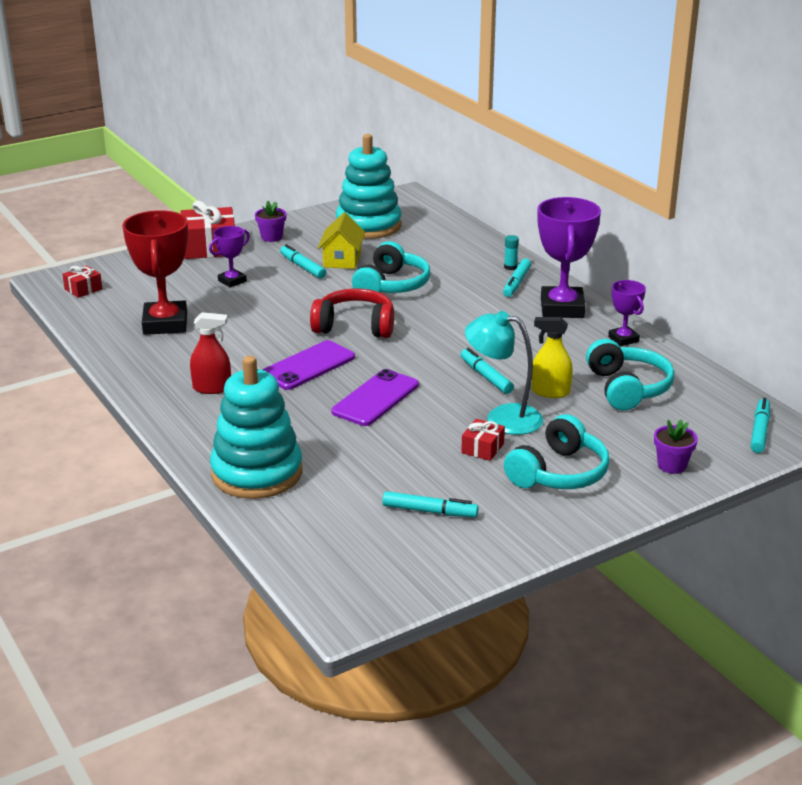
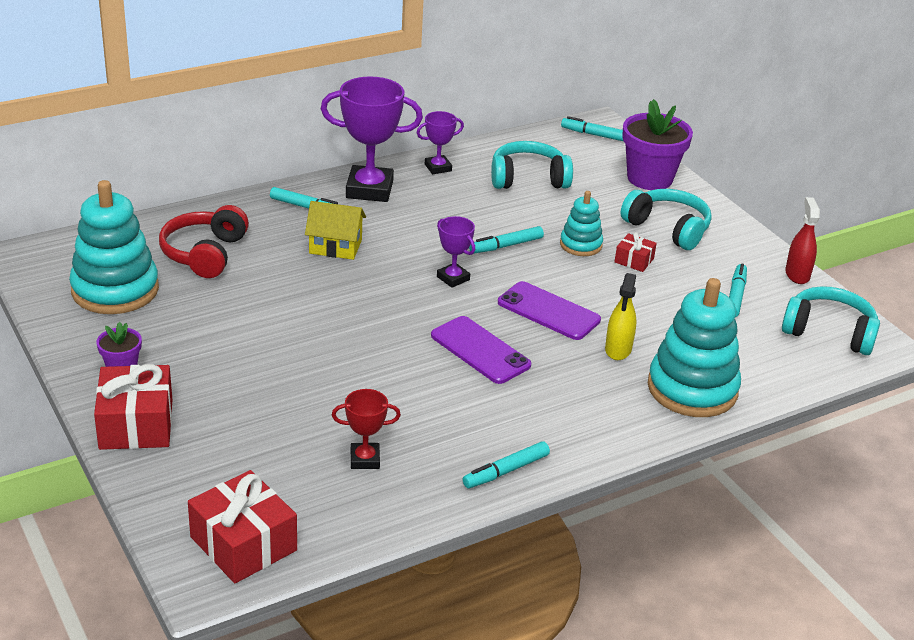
camera: 90 degrees left, 5 degrees up
(83, 289) = (243, 543): red gift -> red gift, size x1.95
(165, 324) = (365, 459): red trophy -> red trophy, size x0.52
(212, 388) = (528, 419): red spray bottle -> red spray bottle (797, 274)
(232, 281) = (252, 404): purple trophy -> purple trophy (453, 278)
(302, 267) = (225, 346): turquoise marker -> turquoise marker (506, 471)
(342, 259) = (212, 315): yellow house -> yellow house (335, 246)
(355, 326) = (392, 315): red headphones -> red headphones (204, 254)
(392, 285) = (294, 284): turquoise headphones -> turquoise headphones (829, 332)
(503, 417) = (581, 245): turquoise lamp -> turquoise stacking toy
(510, 267) = (266, 206): turquoise glue stick -> none
(550, 392) = (535, 216): yellow spray bottle -> yellow spray bottle (618, 349)
(672, 465) = (649, 178): purple flower pot -> purple flower pot, size x1.99

